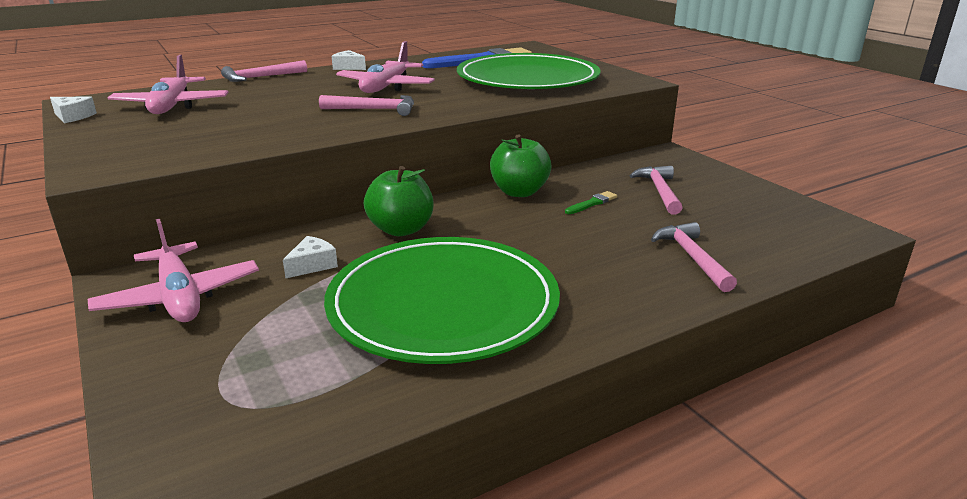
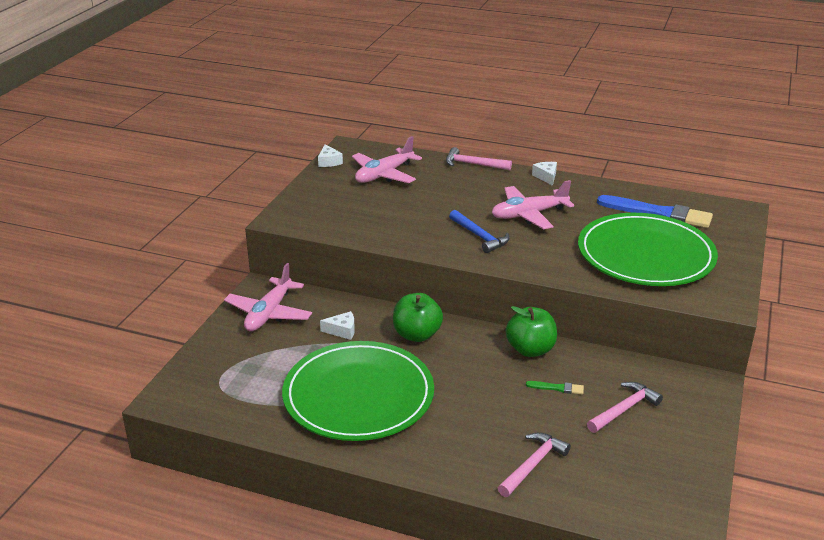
camera: 50 degrees right, 5 degrees up
(374, 110) = (480, 236): pink hammer -> blue hammer

